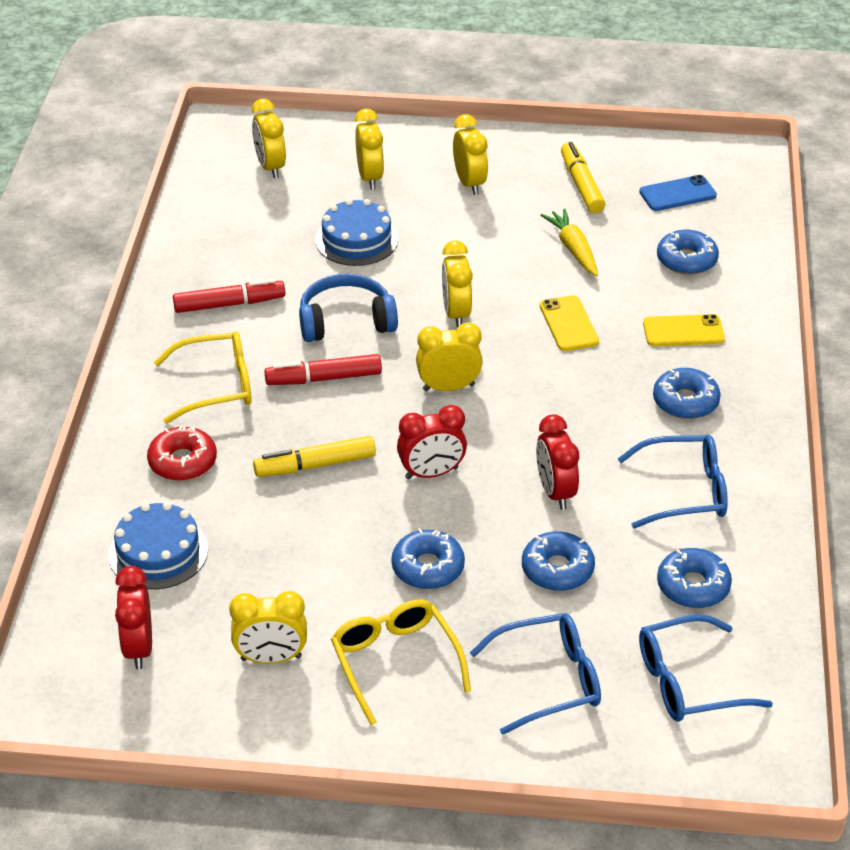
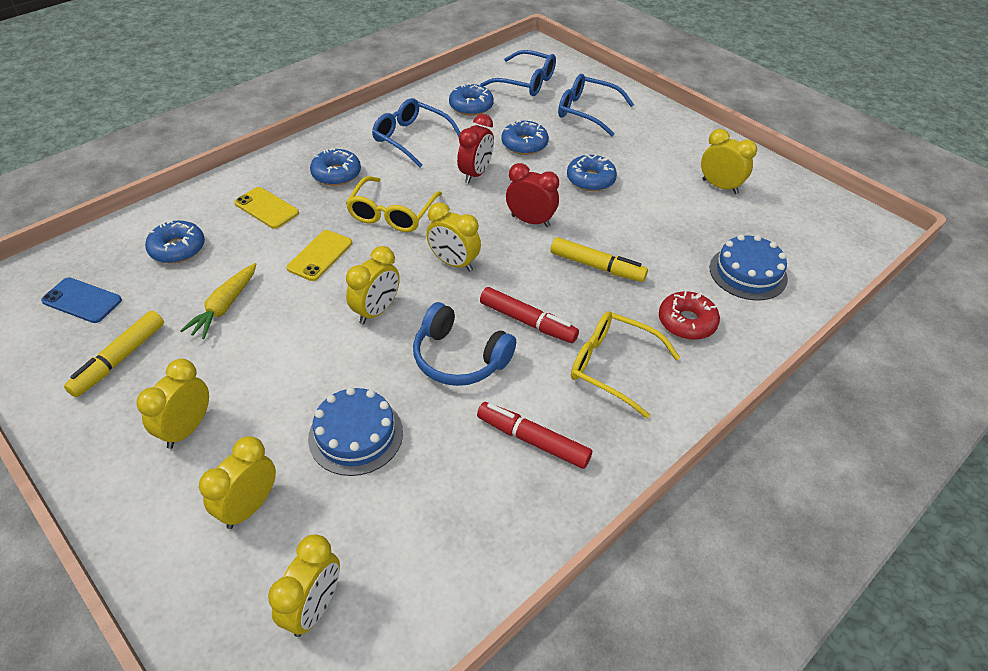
camera: 140 degrees left, 5 degrees up
(138, 648) = (796, 229): red clock -> none
(395, 662) = (654, 153): yellow glasses -> yellow glasses (392, 214)

